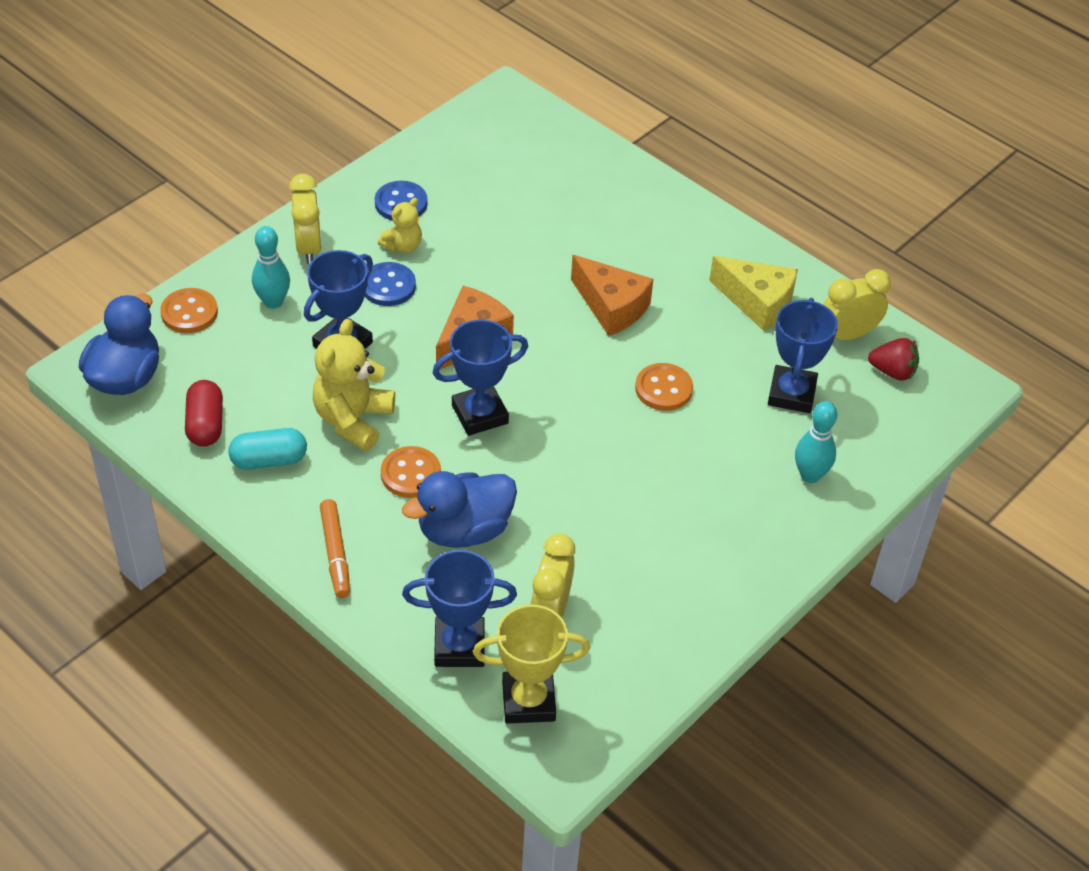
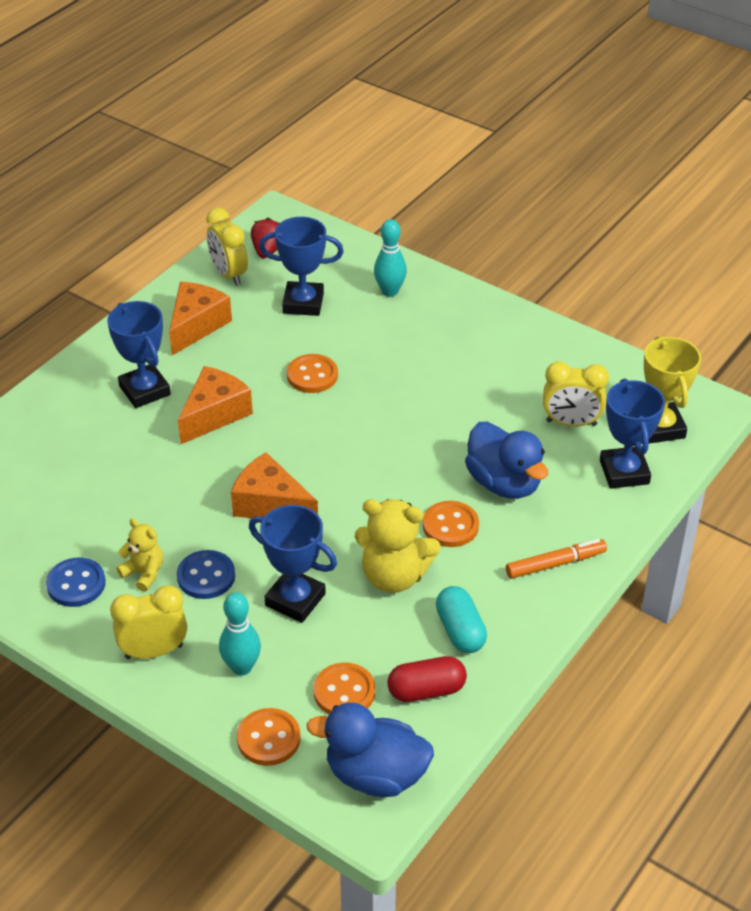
camera: 95 degrees left, 5 degrees down
(223, 367) = (344, 692): none -> orange button
(480, 414) = (367, 488): blue trophy -> blue trophy (144, 390)
(757, 302) = (196, 325): yellow cheese -> orange cheese

